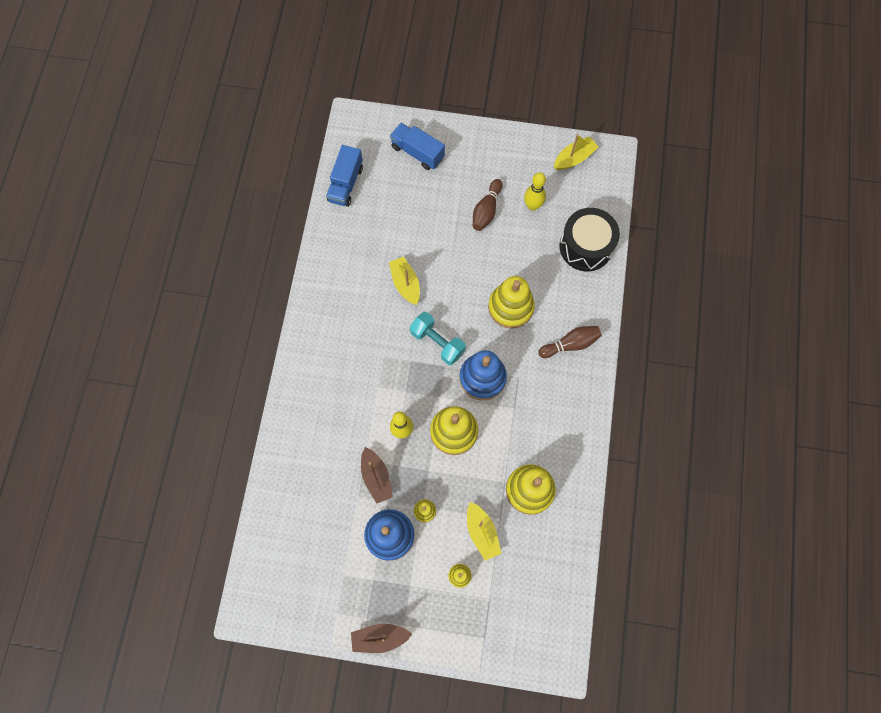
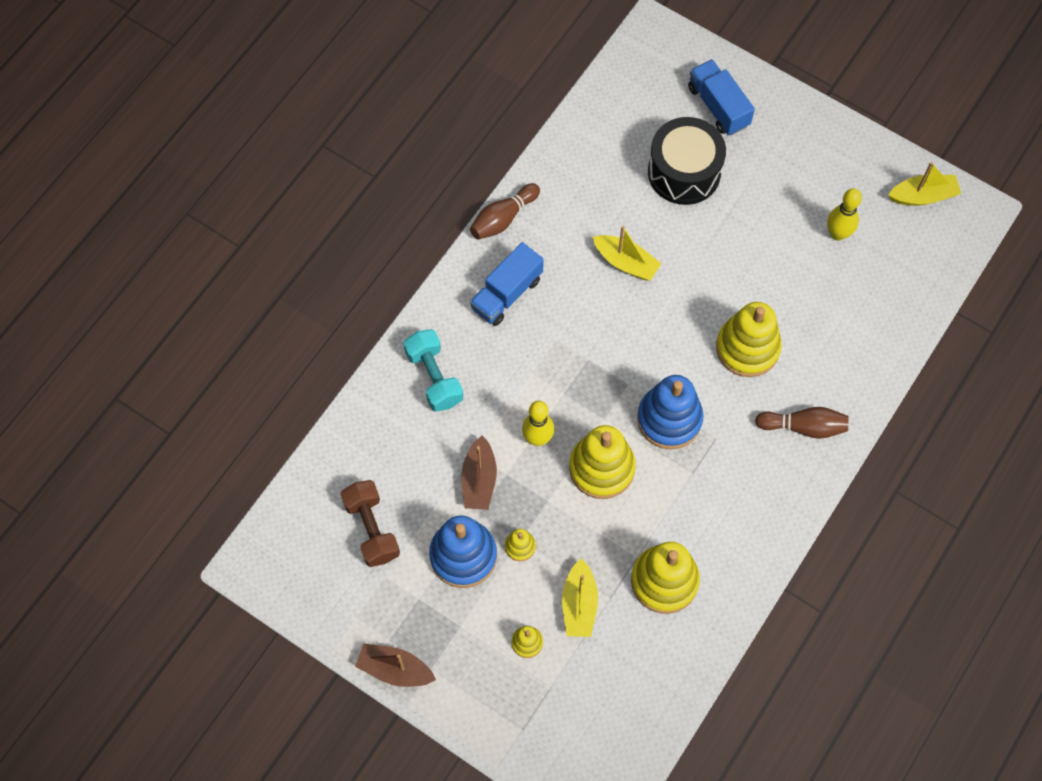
camera: 25 degrees right, 5 degrees down
(319, 545) = (372, 529): none -> brown dumbbell
(346, 184) = (607, 109): blue truck -> blue truck (507, 294)
(405, 283) = (626, 262): yellow boat -> yellow boat turned 120 degrees clockwise
(437, 342) = (632, 351): turquoise dumbbell -> turquoise dumbbell (434, 377)
(486, 210) = (774, 215): brown bowling pin -> brown bowling pin (503, 218)
(585, 247) = (884, 314): black drum -> black drum (684, 172)

